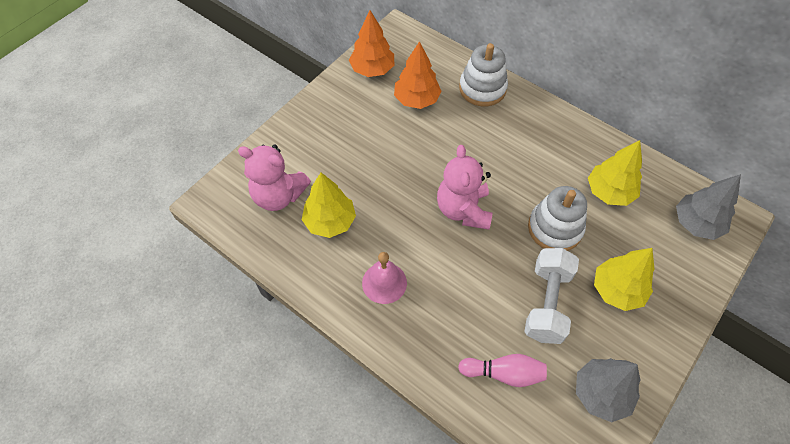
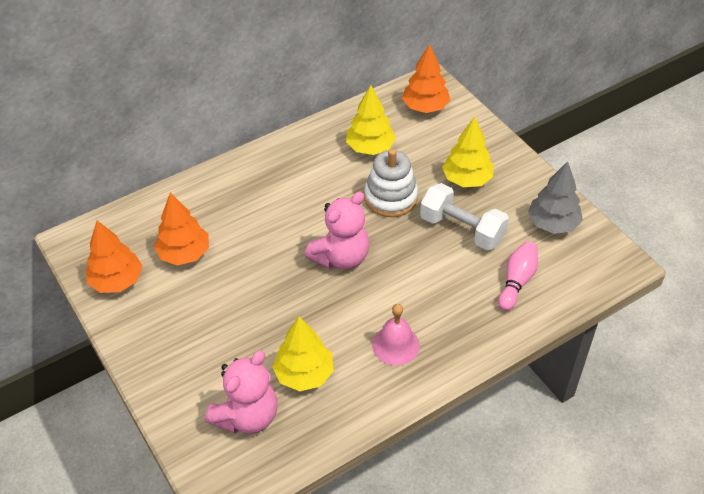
camera: 70 degrees left, 10 degrees down
(463, 210) = (341, 257): pink teddy bear -> pink teddy bear turned 60 degrees counterclockwise
(482, 88) = (202, 195): white stacking toy -> none
(696, 223) = (425, 107): grey tree -> orange tree

